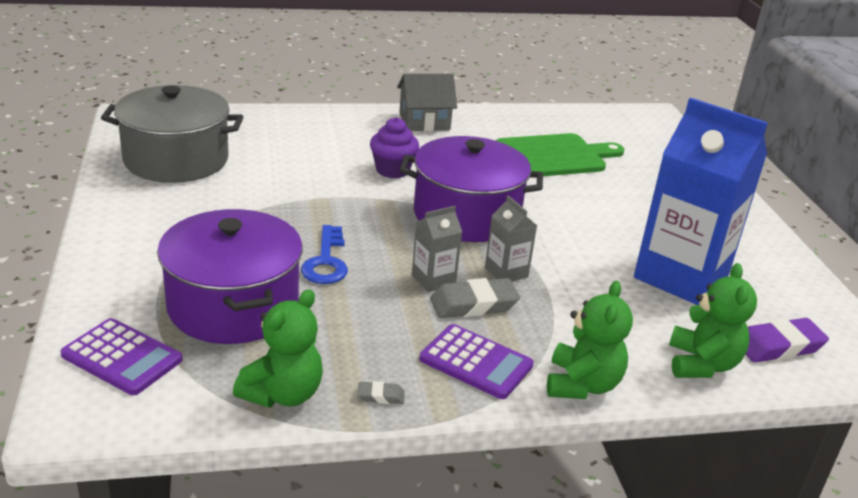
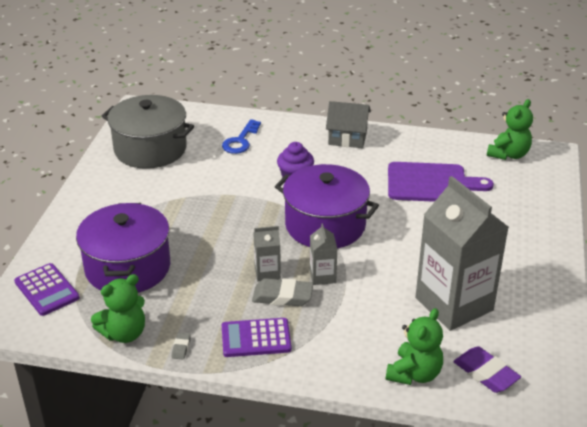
camera: 25 degrees right, 5 degrees up
(326, 261) = (204, 246): blue key -> blue key (240, 141)
(381, 396) = (181, 348): grey eraser -> grey eraser turned 75 degrees clockwise
(476, 362) = (256, 338): purple calculator -> purple calculator turned 120 degrees clockwise
(554, 156) = (431, 183): green cutting board -> purple cutting board
(582, 384) = (316, 369): green teddy bear -> green teddy bear (508, 154)
(681, 277) = (454, 304): blue carton -> grey carton
(778, 346) = (485, 373): purple eraser -> purple eraser turned 45 degrees clockwise

